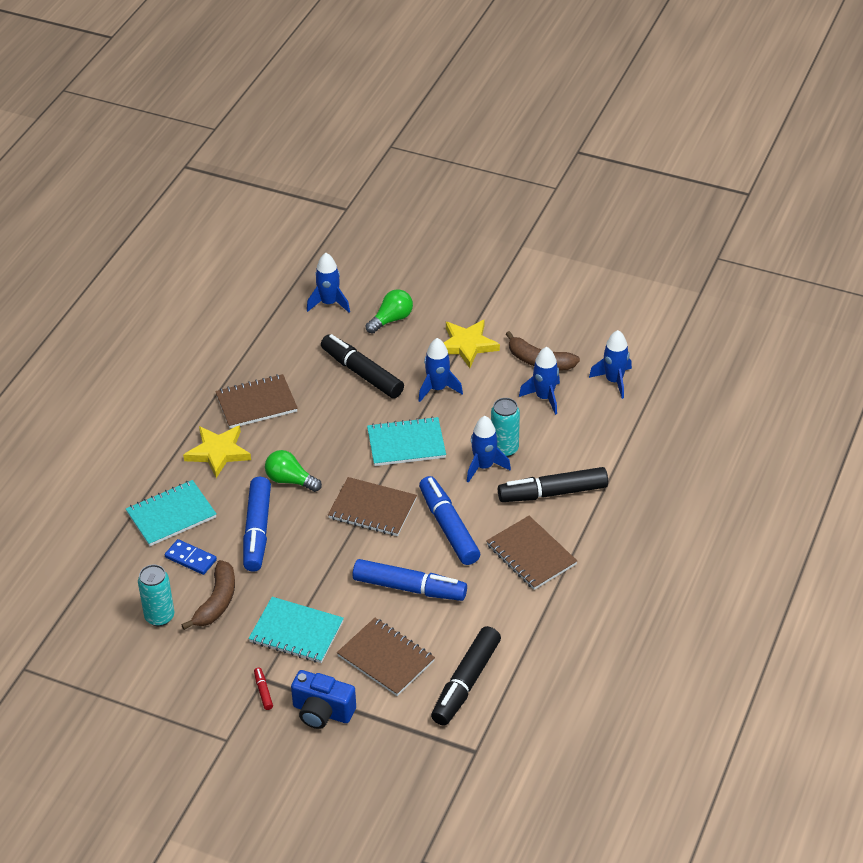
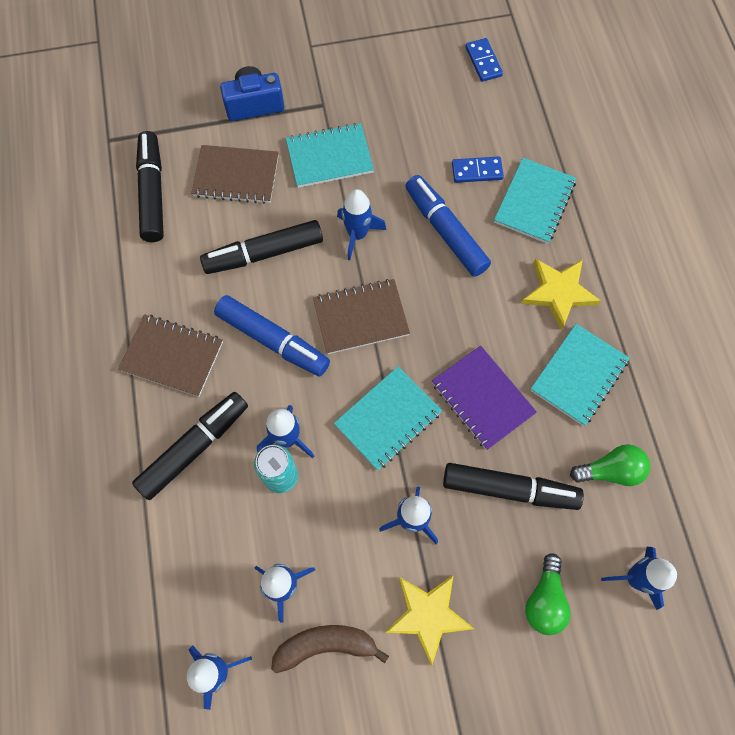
camera: 145 degrees right, 25 degrees up
(93, 640) = (483, 61): none -> blue domino
(159, 617) = (452, 108): turquoise can -> none
(216, 602) = (418, 146): brown banana -> none
(256, 403) = (578, 375): brown notebook -> turquoise notebook
(263, 691) = (314, 95): red marker -> none
(290, 480) = (464, 302): green light bulb -> green light bulb (610, 470)
(326, 563) = (357, 235): none -> blue rocket
(332, 423) = (482, 398): none -> purple notebook
(409, 588) = (264, 253): blue marker -> black marker

